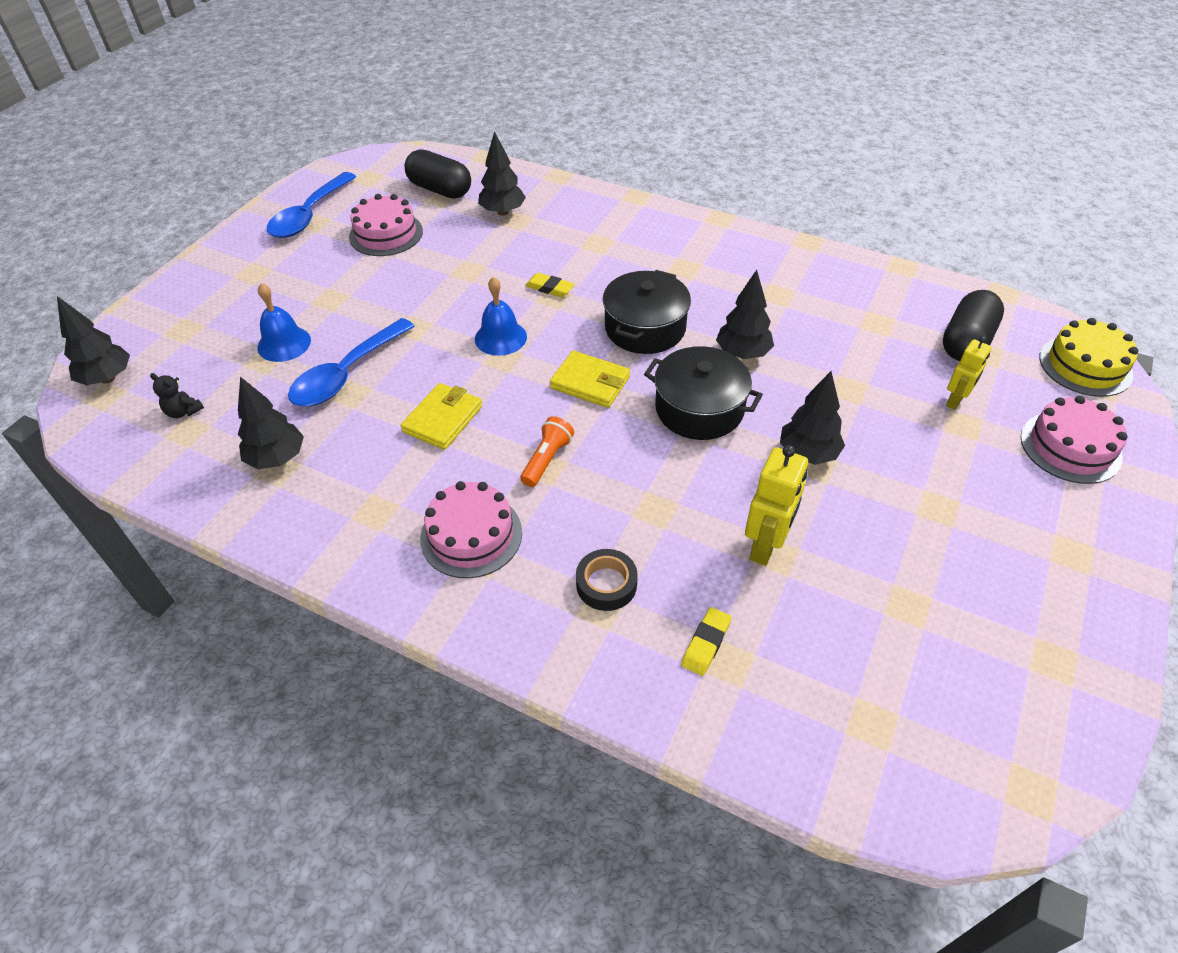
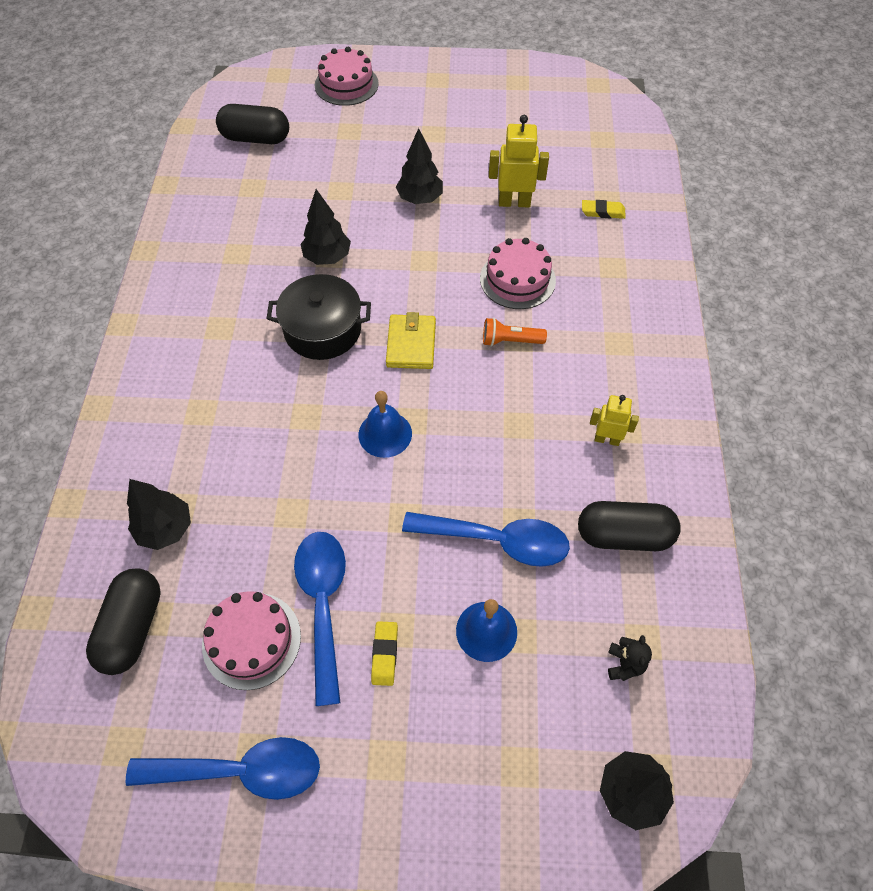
camera: 115 degrees left, 10 degrees up
(277, 458) = (623, 535): black tree -> black capsule
(381, 269) = (323, 604): none -> blue spoon
(443, 419) = (509, 430): yellow wallet -> none
(471, 535) = (606, 357): pink cake -> pink cake (517, 279)
(549, 288) = (293, 424): yellow eraser -> yellow eraser (384, 654)
(606, 584) = (594, 269): black tape -> none
(699, 409) = (406, 267): black pot -> none
(955, 401) = (327, 137): yellow robot -> yellow robot (607, 439)
(1085, 365) = (258, 82): yellow cake -> none

